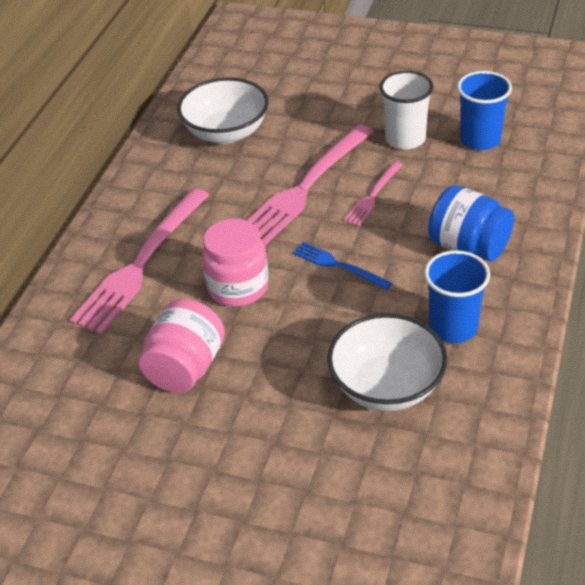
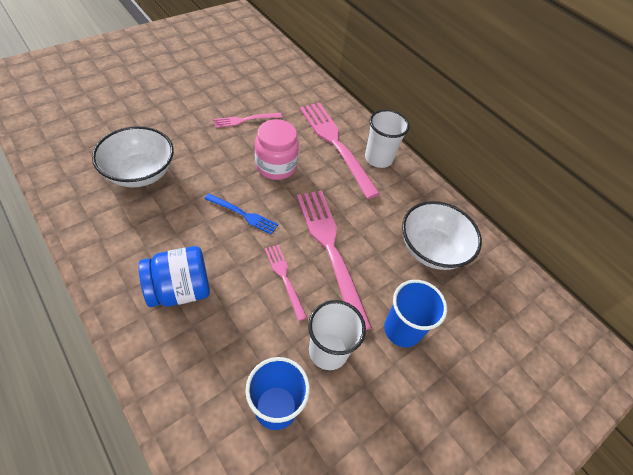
camera: 115 degrees right, 10 degrees up
(128, 220) = (378, 158): none -> white cup
(186, 367) = (244, 120): pink jar -> pink fork
(337, 265) = (244, 214): blue fork -> blue fork turned 45 degrees clockwise
(453, 327) = (136, 227): blue cup -> blue cup (402, 330)

